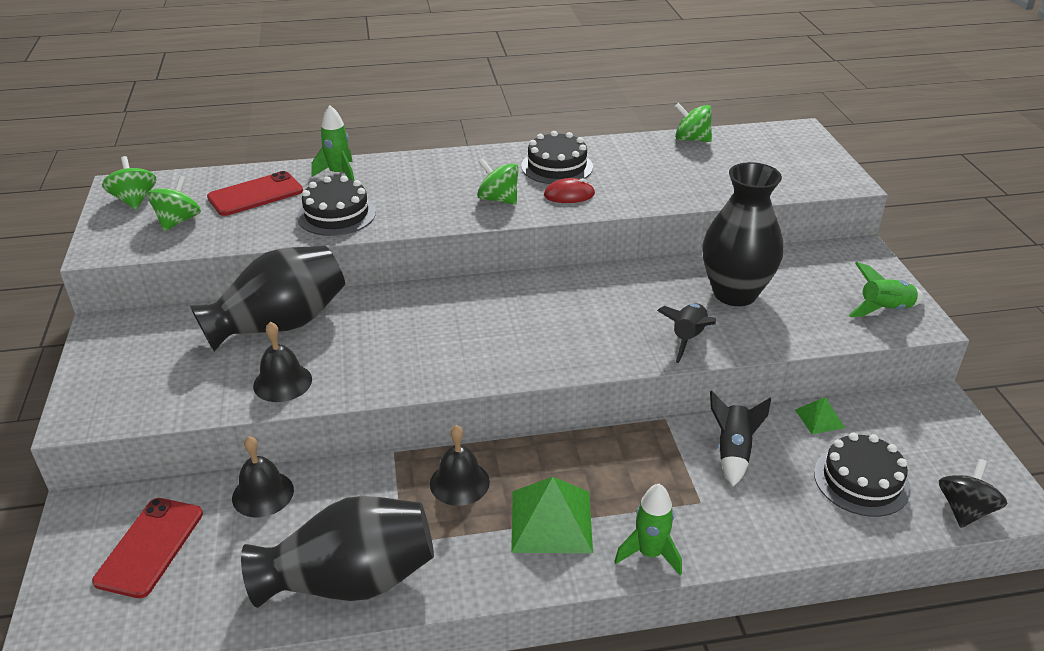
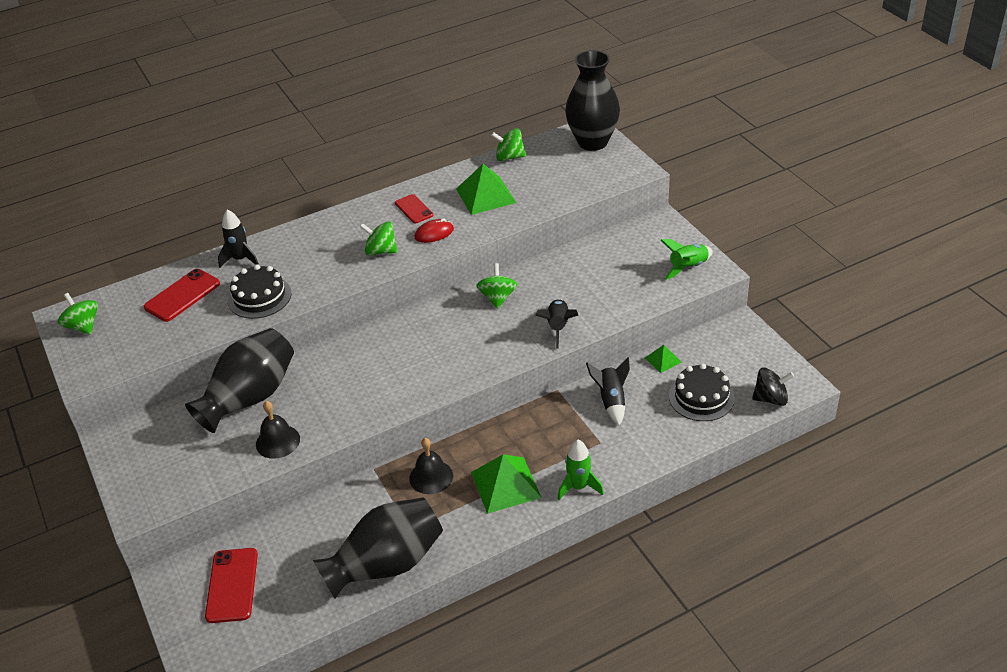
camera: 15 degrees left, 5 degrees up
(178, 221) = (133, 335): green spinning top -> green spinning top (497, 298)
(263, 494) = (293, 526): black bell -> none
(339, 174) = (241, 259): green rocket -> black rocket
(557, 166) = (414, 209): black cake -> red phone
(647, 170) = (485, 195): none -> green pyramid
(735, 293) = (580, 281): black vase -> black vase (592, 142)
(964, 510) = (771, 398): black spinning top -> black spinning top turned 75 degrees clockwise

